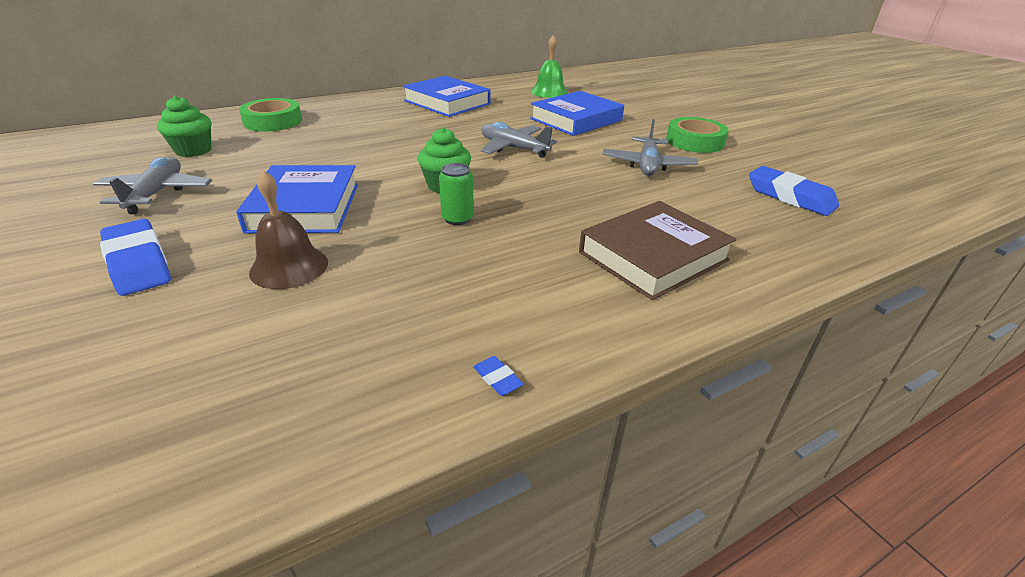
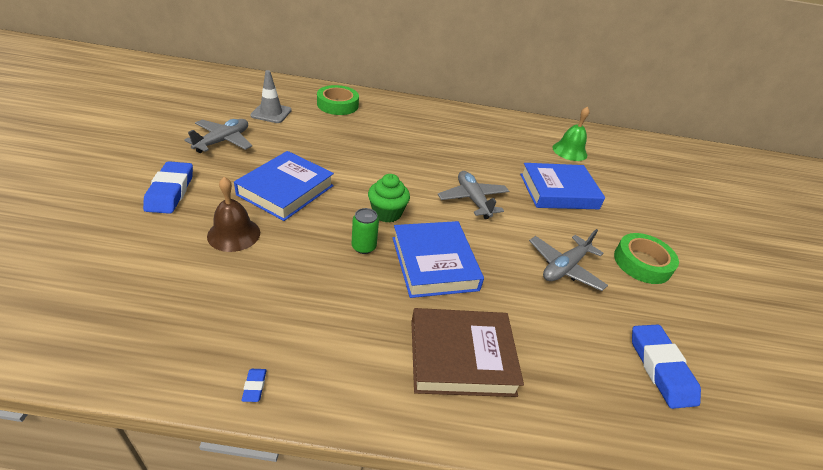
camera: 30 degrees right, 5 degrees up
(193, 150) = (271, 113): green cupcake -> grey traffic cone
(447, 102) = (472, 131): blue book -> blue book (434, 263)

